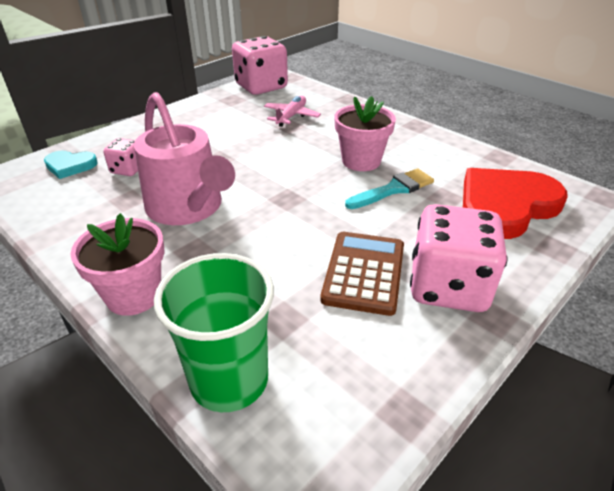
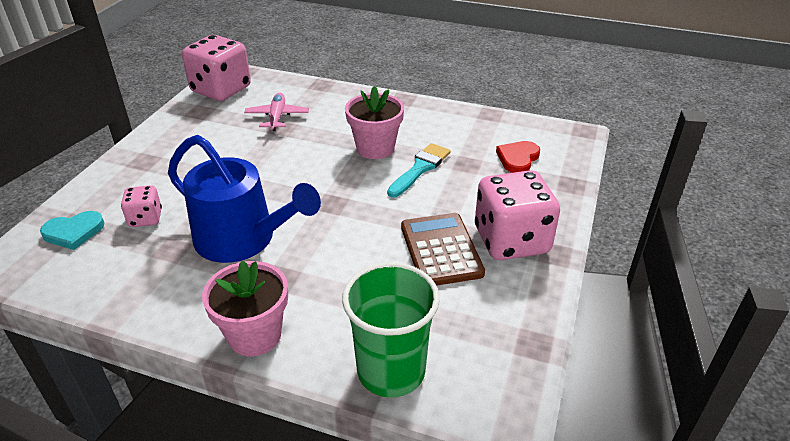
camera: 25 degrees left, 0 degrees up
(188, 207) = (242, 239): pink watering can -> blue watering can
(505, 206) = (518, 158): red heart -> red heart, size x0.49

